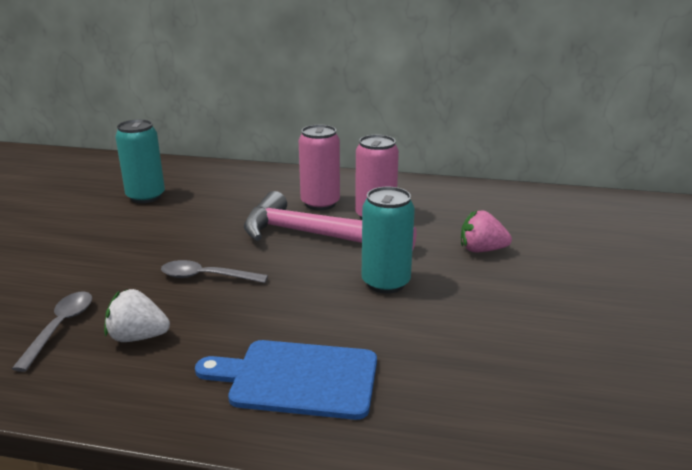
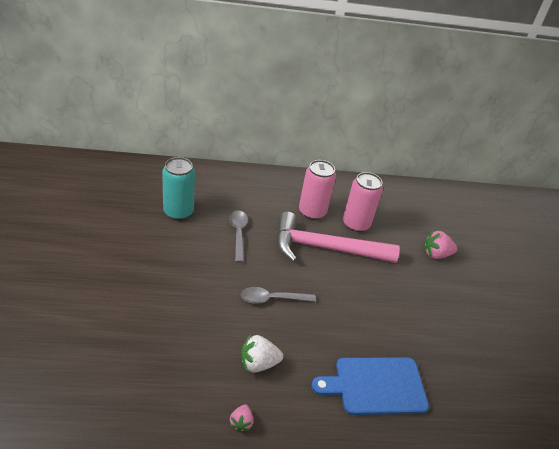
camera: 20 degrees left, 15 degrees up
(60, 327) = (200, 361): grey spoon -> grey spoon (238, 234)
(64, 396) = (241, 422): none -> pink strawberry
(385, 283) = (390, 292): turquoise can -> none

